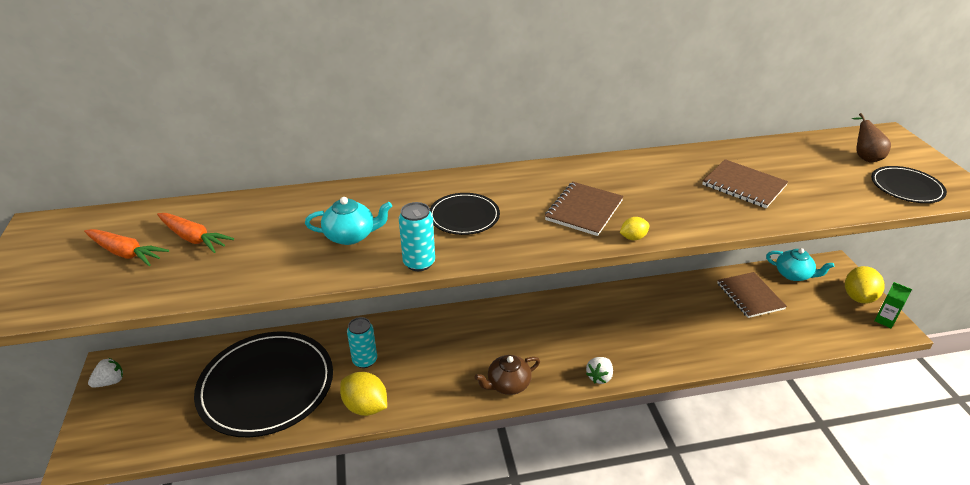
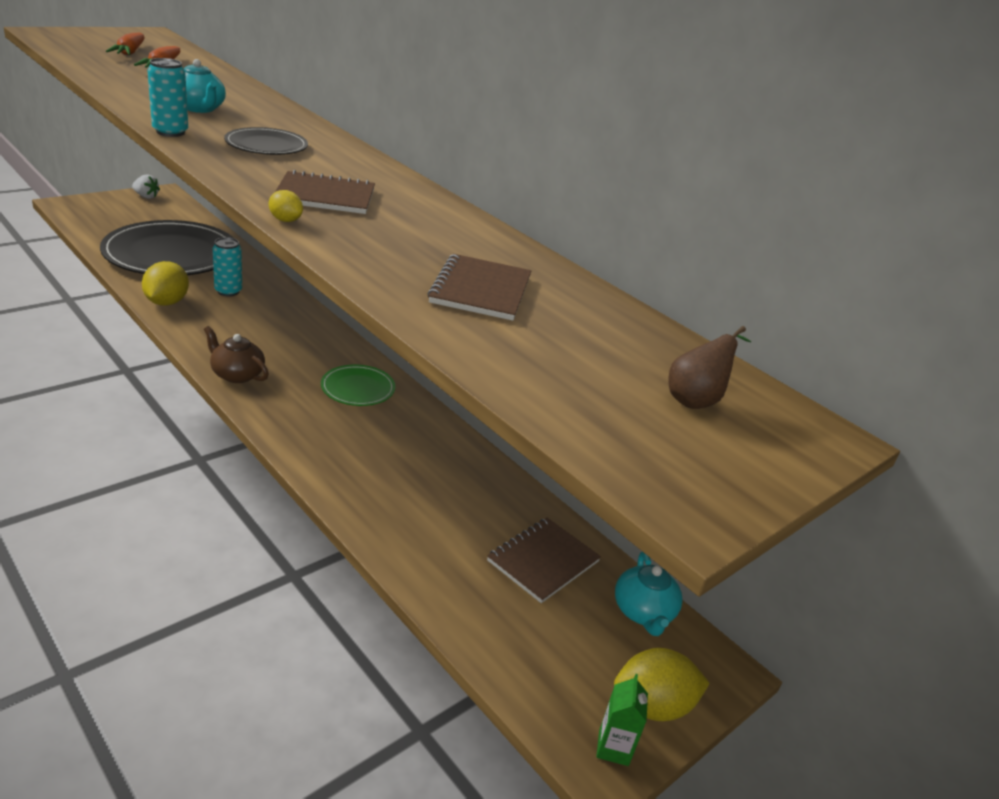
camera: 55 degrees right, 5 degrees down
(549, 321) = (358, 388): none -> green plate
(599, 377) = (282, 435): white strawberry -> none
(906, 187) = (628, 436): black plate -> none

